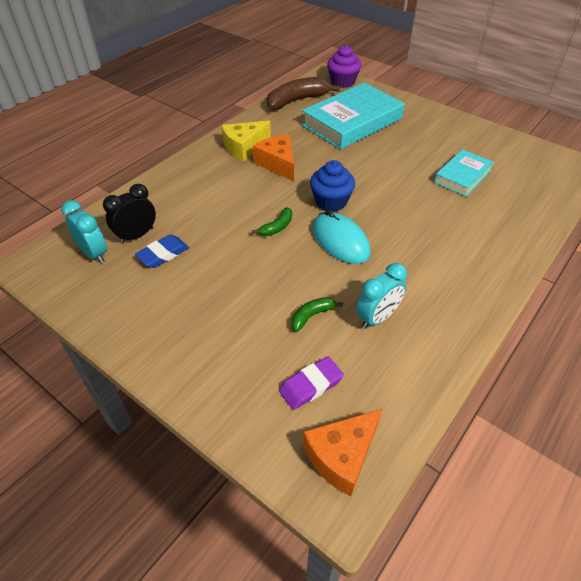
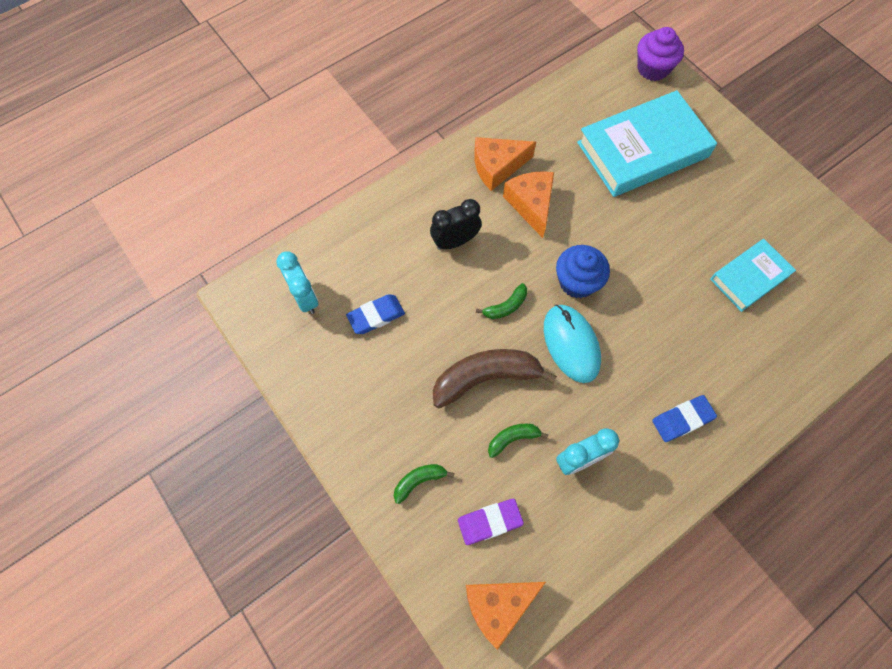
camera: 15 degrees right, 20 degrees up
(137, 235) = (352, 282): black clock -> black clock (455, 241)
(232, 368) = (419, 481): none -> green banana
(244, 147) = (497, 167): yellow cheese -> orange cheese
(297, 100) = (583, 94): brown banana -> brown banana (486, 378)
(452, 272) = (682, 419): none -> blue eraser

